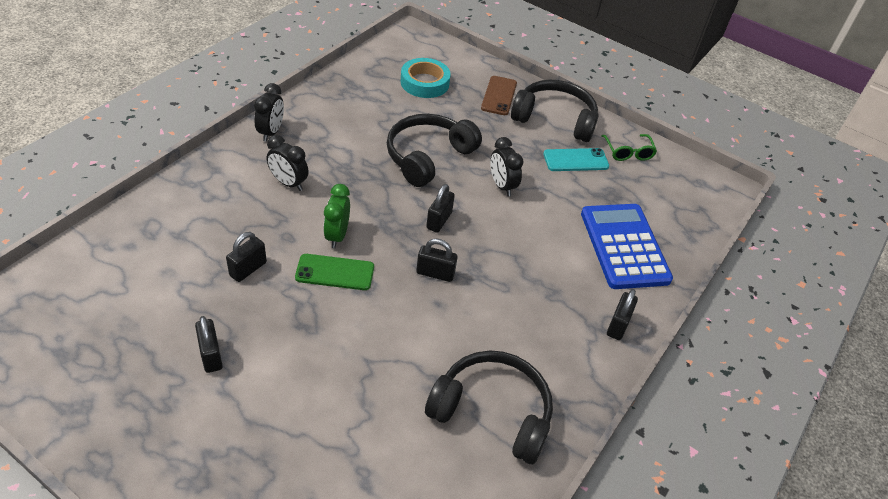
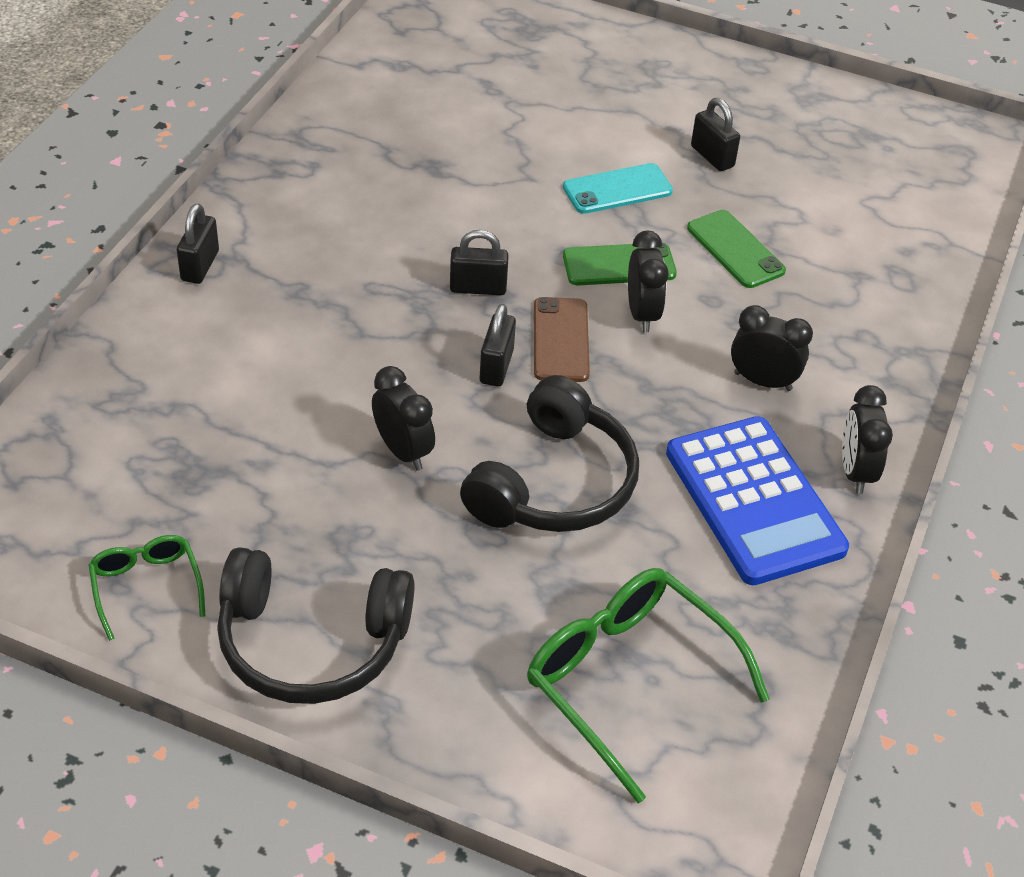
camera: 170 degrees right, 0 degrees up
(248, 269) = (735, 249): black padlock -> green phone
(337, 236) = (642, 314): green clock -> black clock
(424, 83) = (628, 680): turquoise tape -> green glasses
(492, 412) = (365, 153): black headphones -> none
(499, 96) = (449, 683): brown phone -> brown phone (561, 340)
(575, 160) = (262, 540): turquoise phone -> turquoise phone (617, 189)
(624, 246) = (177, 382): blue calculator -> blue calculator (754, 501)

